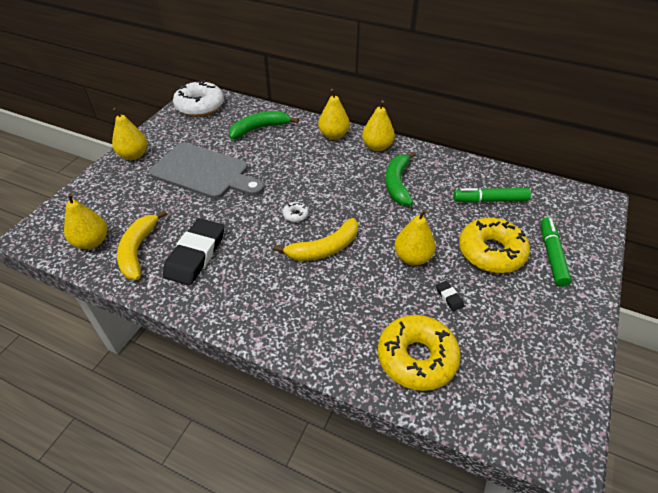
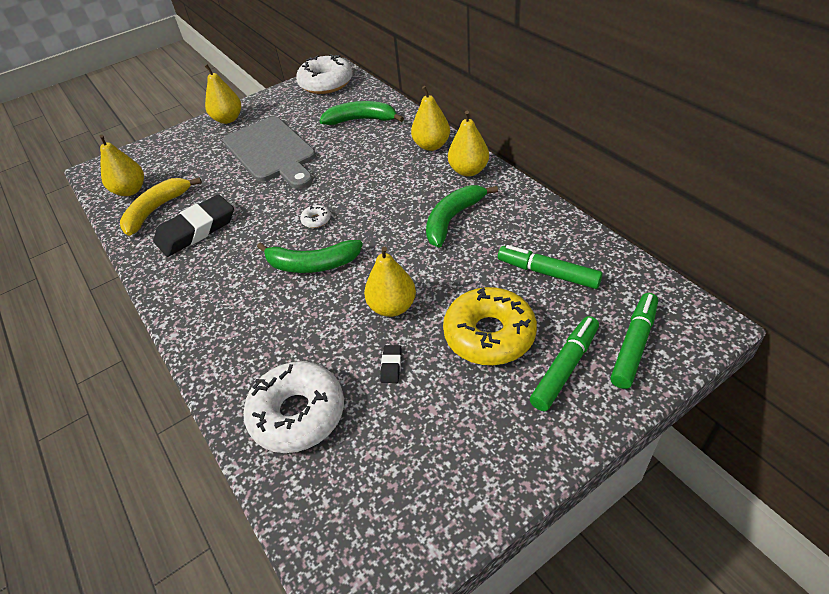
camera: 35 degrees right, 0 degrees up
(324, 248) = (312, 264): yellow banana -> green banana
(416, 358) = (297, 414): yellow donut -> white donut
(575, 227) = (634, 345): none -> green marker

